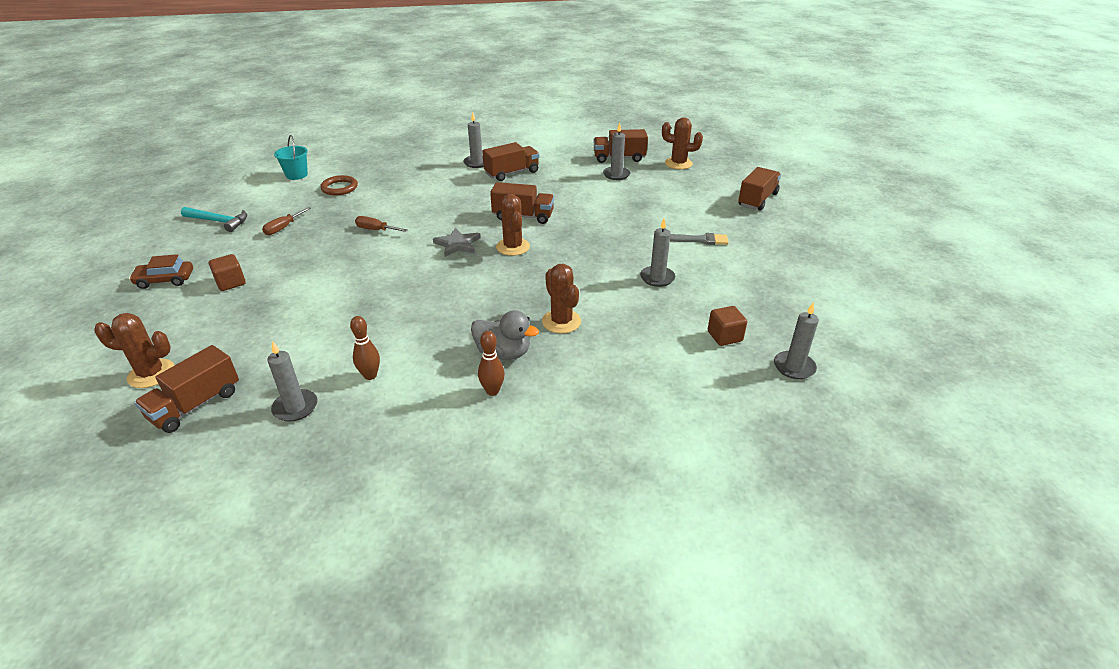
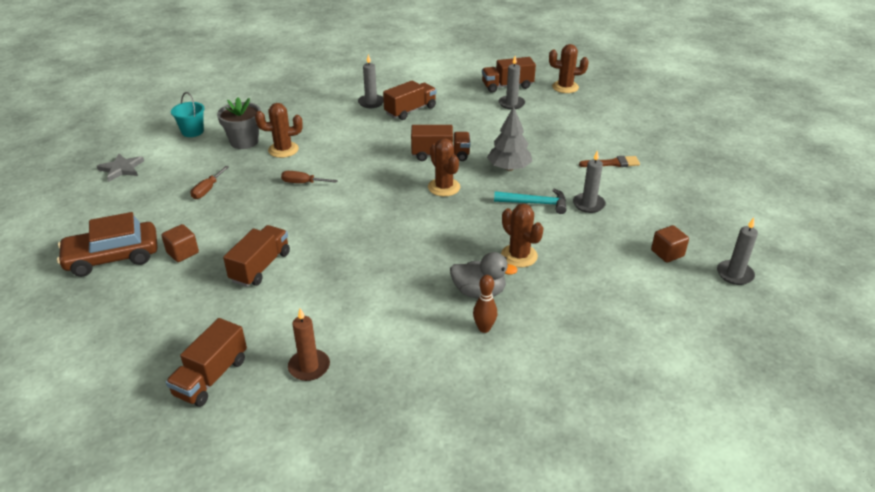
camera: 10 degrees left, 0 degrees up
(151, 374) = (150, 353): brown cactus -> brown cactus (283, 150)
(165, 280) = (112, 257): brown car -> brown car, size x1.66
(218, 221) = (136, 190): turquoise hammer -> turquoise hammer (535, 203)
(295, 407) = (309, 367): grey candle -> brown candle
(339, 188) = (244, 141): brown ring -> grey flower pot
(370, 375) = (365, 328): brown bowling pin -> none
(457, 244) = (390, 190): grey star -> grey star (121, 169)
(588, 234) = (509, 168): none -> grey tree
(699, 240) = (612, 163): grey brush -> brown brush
(757, 200) = (650, 118): brown truck -> brown truck (260, 267)

